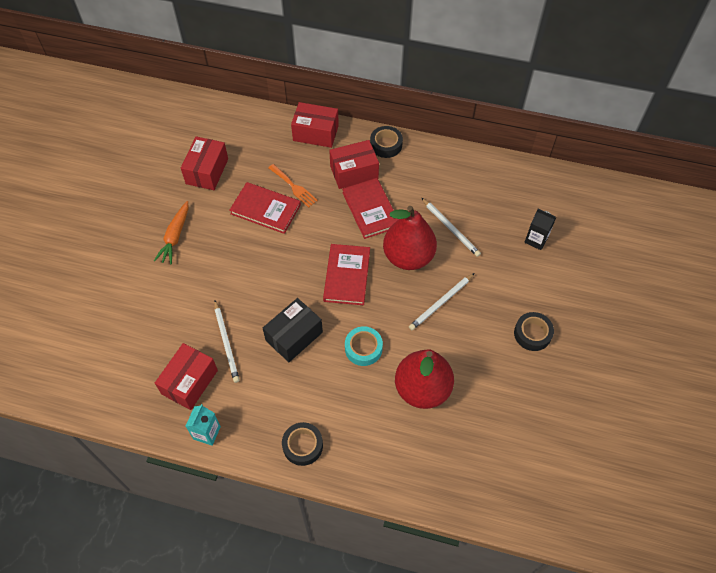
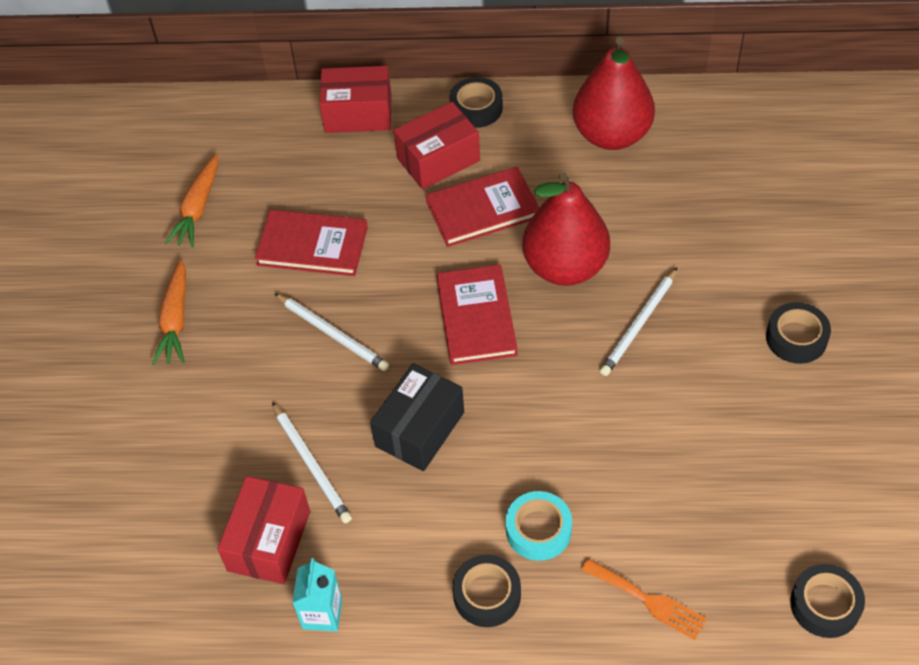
camera: 10 degrees left, 5 degrees down
(207, 171) = (198, 208): red box -> orange carrot
(294, 187) = (348, 202): orange fork -> orange fork (648, 600)
(363, 348) = (538, 421): turquoise tape -> turquoise tape (538, 530)
(370, 209) = (483, 209): red book -> red book turned 75 degrees counterclockwise
(422, 389) = (651, 461): red pear -> red pear (611, 135)
(450, 228) = (618, 210): white pencil -> white pencil (332, 333)
(497, 502) = (825, 605): none -> black tape
(536, 240) = (756, 198): black carton -> none

